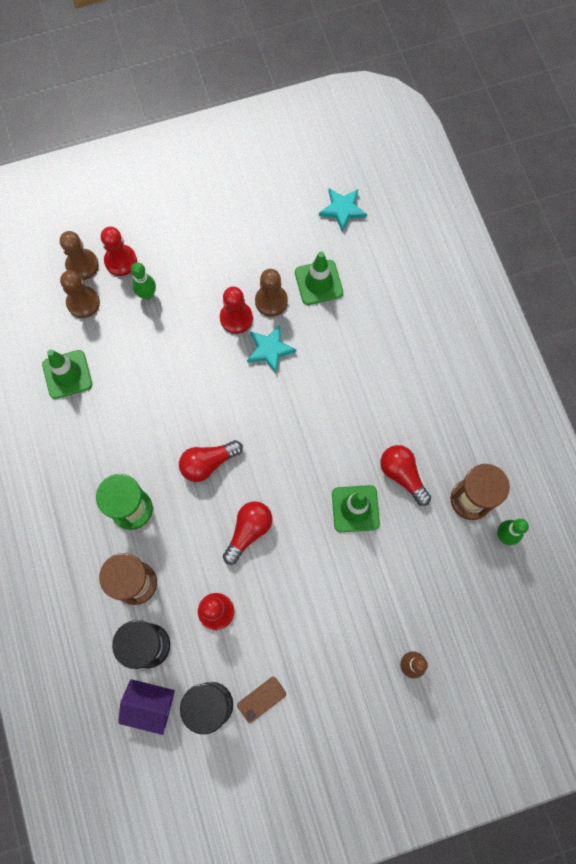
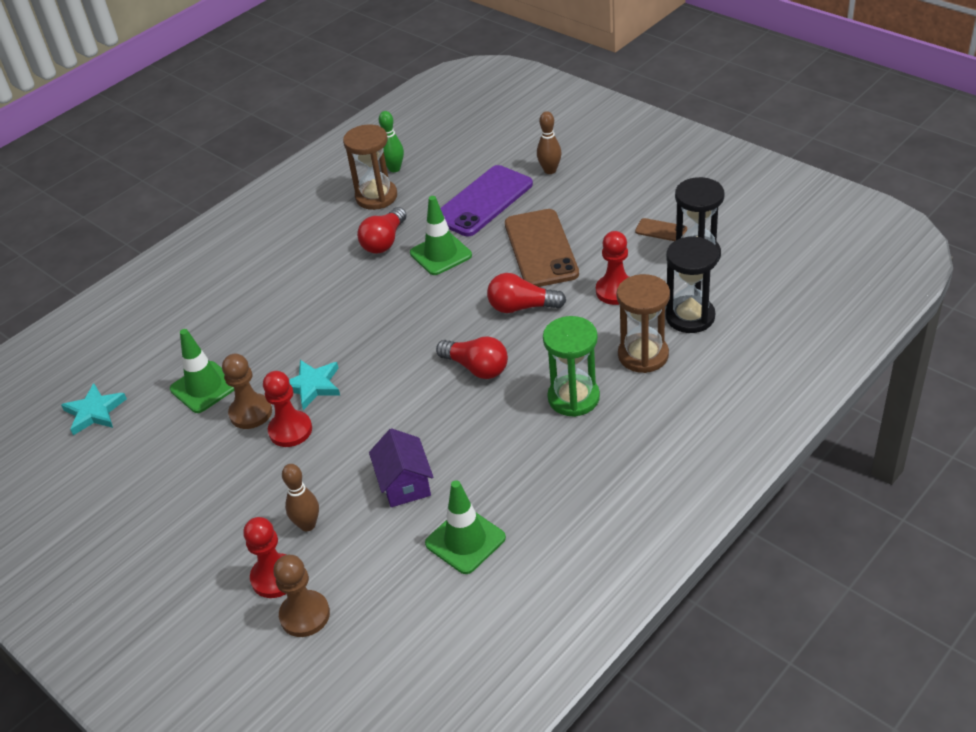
camera: 115 degrees left, 30 degrees down
(83, 303) = (358, 582): brown pawn -> none
(147, 294) = (307, 525): green bowling pin -> brown bowling pin
(150, 705) = (738, 289): purple house -> purple house (405, 483)
(307, 588) = (540, 249): none -> brown phone
(403, 581) = (483, 201): none -> purple phone

